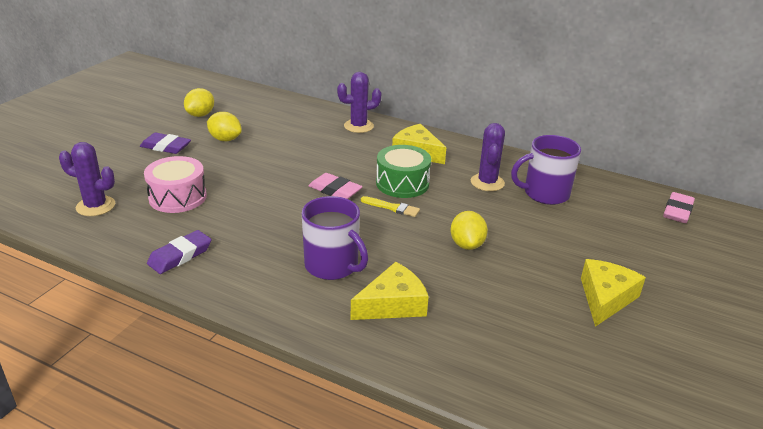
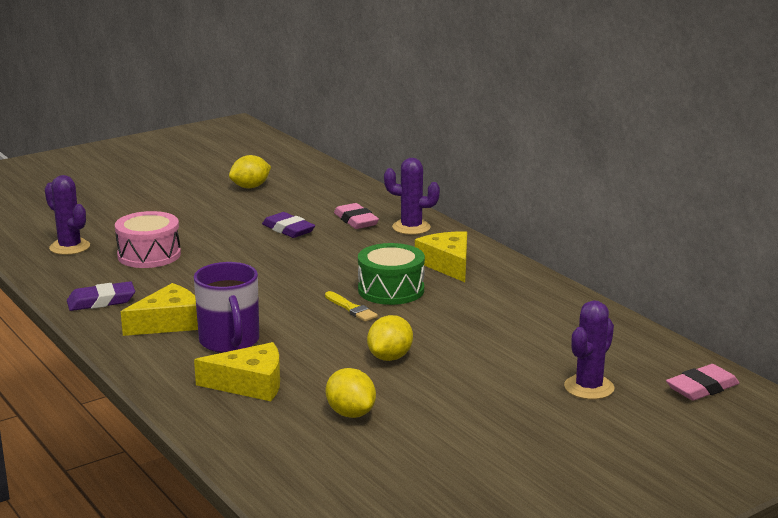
camera: 30 degrees right, 10 degrees down
(166, 147) = (184, 210): purple eraser -> purple eraser (288, 229)
(225, 139) = (250, 214): yellow lemon -> yellow lemon (350, 413)
(335, 190) = (309, 281): pink eraser -> pink eraser (356, 220)
(487, 182) = (492, 309): purple cactus -> purple cactus (589, 387)
(545, 194) = (549, 334): purple mug -> none
(605, 298) = (482, 437): yellow cheese -> yellow cheese (168, 323)

